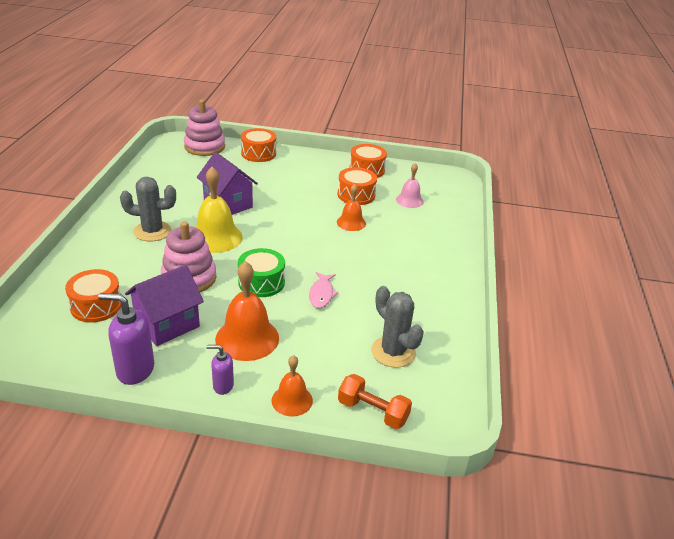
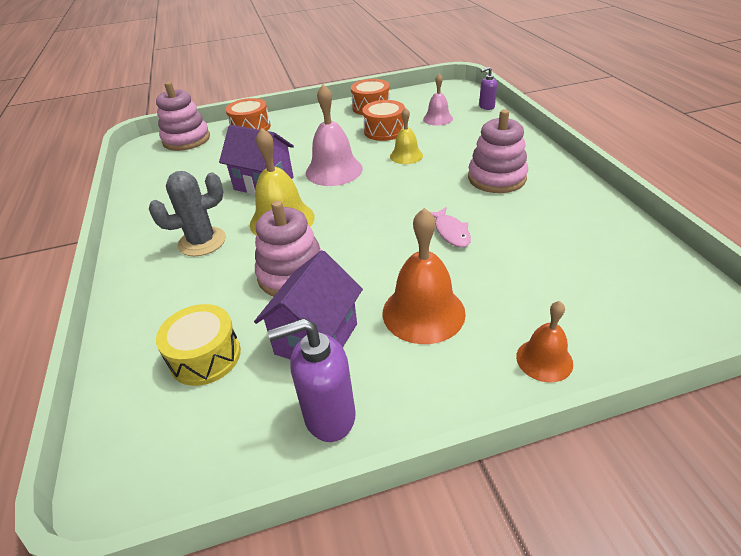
camera: 20 degrees left, 5 degrees up
(96, 306) = (205, 356): orange drum -> yellow drum
(223, 386) = (453, 382): purple soap dispenser -> purple soap dispenser (486, 107)
(261, 282) = (377, 246): green drum -> none
(286, 213) = (334, 170): none -> pink bell
(351, 222) = (406, 156): orange bell -> yellow bell
(373, 411) = (635, 330): orange dumbbell -> none
(393, 352) = (581, 259): grey cactus -> none
(400, 268) = (496, 178): none -> pink stacking toy

